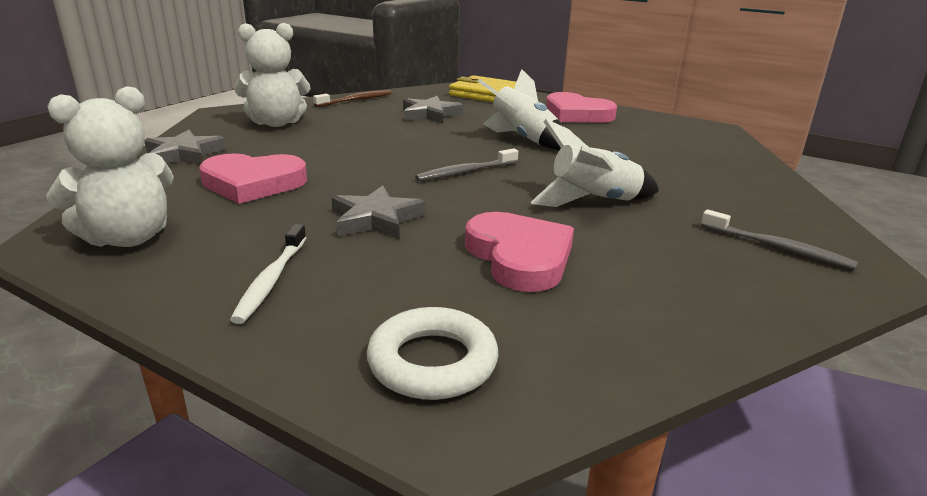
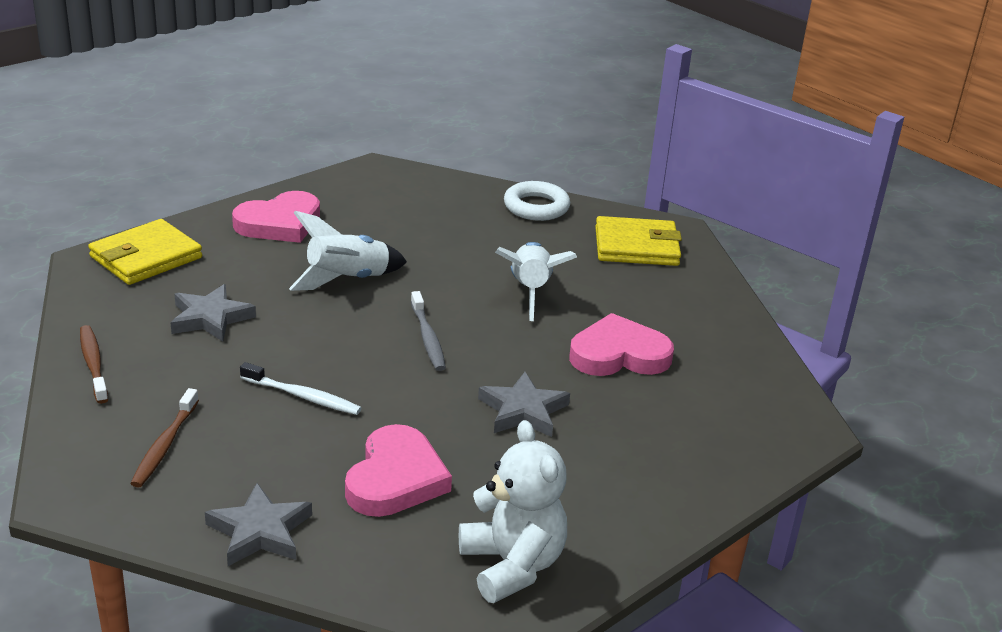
camera: 75 degrees left, 5 degrees up
(271, 280) = (623, 480): white toothbrush -> white toothbrush (303, 396)
(276, 123) = (165, 445): white teddy bear -> brown toothbrush
(432, 362) = (747, 422): white ring -> white ring (536, 207)
(777, 248) = (636, 247): grey toothbrush -> yellow wallet

